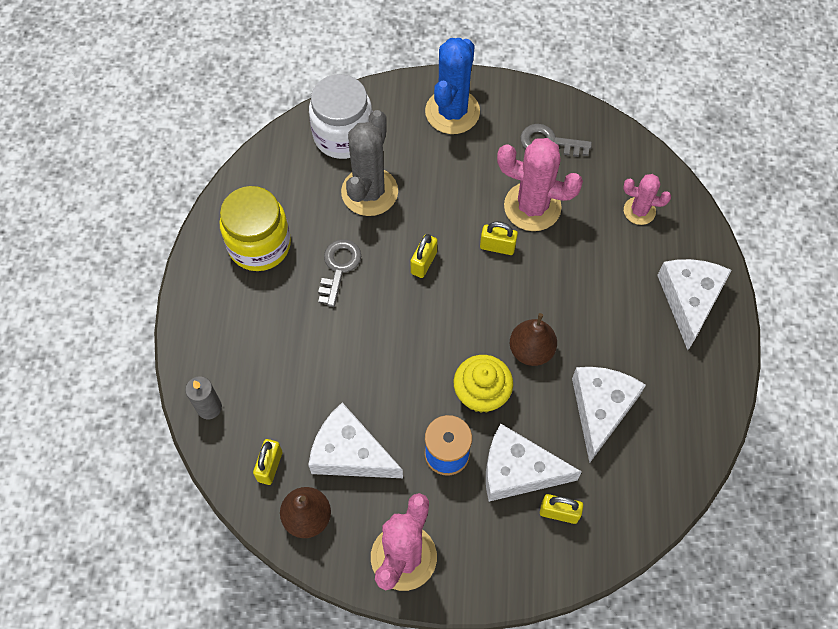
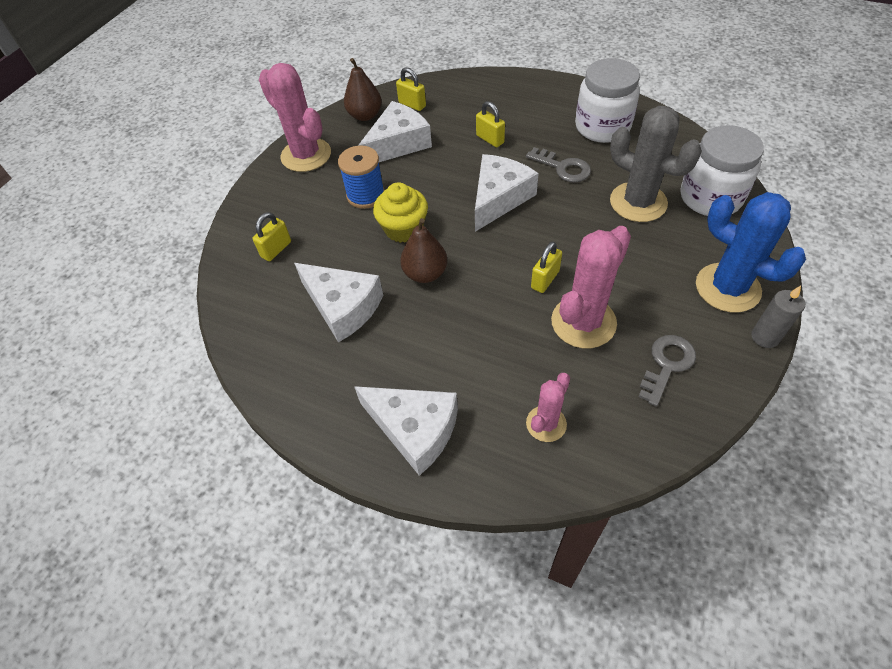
camera: 115 degrees right, 10 degrees down
(209, 407) = (472, 84): grey candle -> grey candle (765, 337)
(259, 245) = (602, 127): yellow jar -> white jar
(423, 263) = (547, 222): yellow padlock -> yellow padlock (490, 139)
(518, 470) = (325, 234): white cheese -> white cheese (499, 198)

